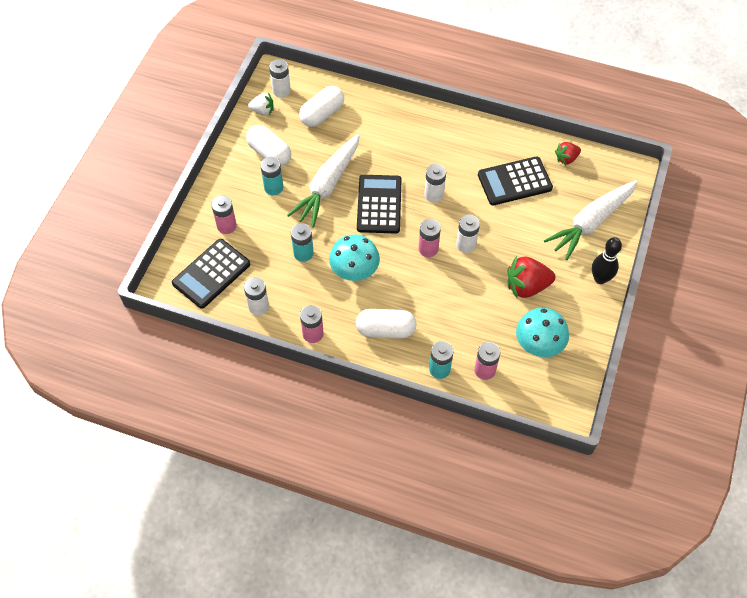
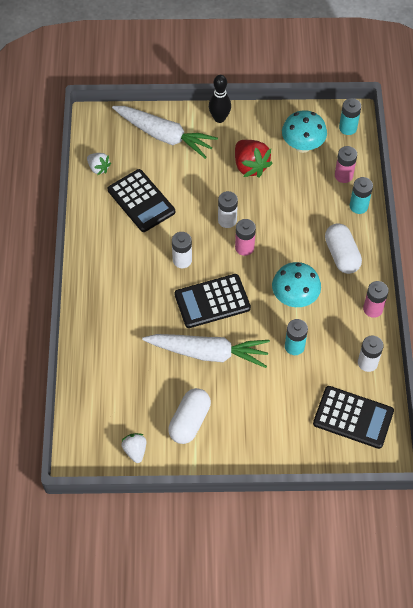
camera: 110 degrees left, 0 degrees up
(226, 226) = (294, 426): pink battery -> none
(273, 187) = (230, 401): turquoise battery -> turquoise battery (348, 128)
(281, 90) = (100, 442): white battery -> none
(322, 114) = (119, 390): white capsule -> none
(566, 158) = (98, 168): red strawberry -> white strawberry

